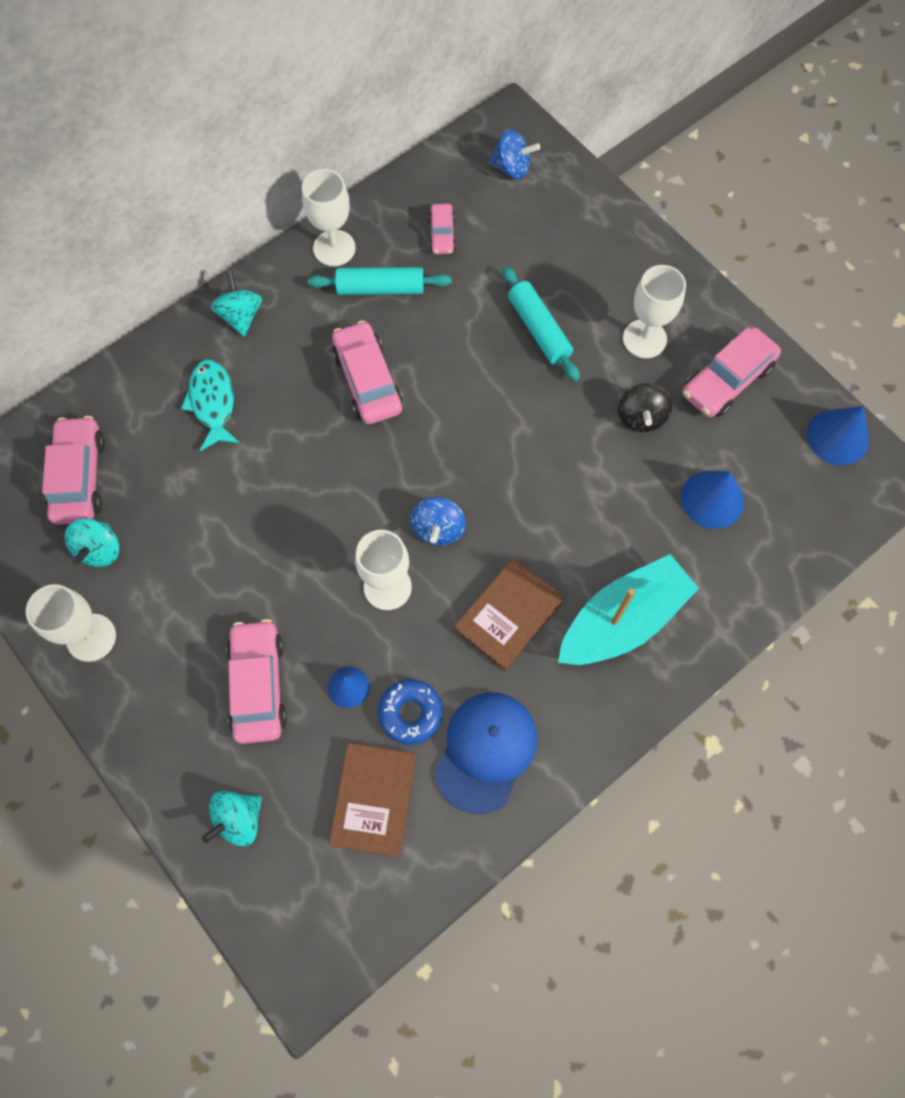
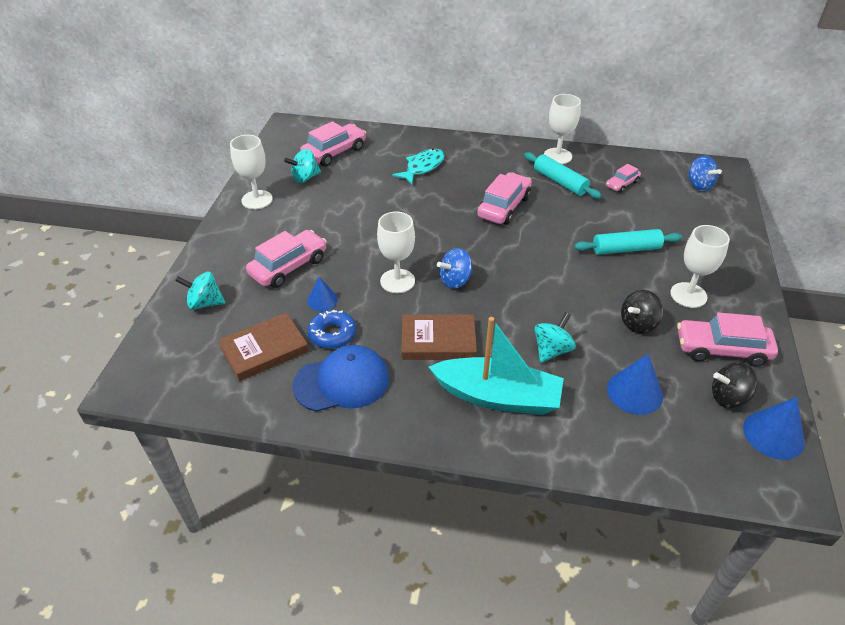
camera: 50 degrees right, 25 degrees down
(241, 316) = (479, 150): turquoise spinning top -> turquoise spinning top (552, 350)
(539, 329) = (626, 249): turquoise rolling pin -> turquoise rolling pin turned 60 degrees clockwise
(777, 431) = (728, 397): none -> black spinning top

